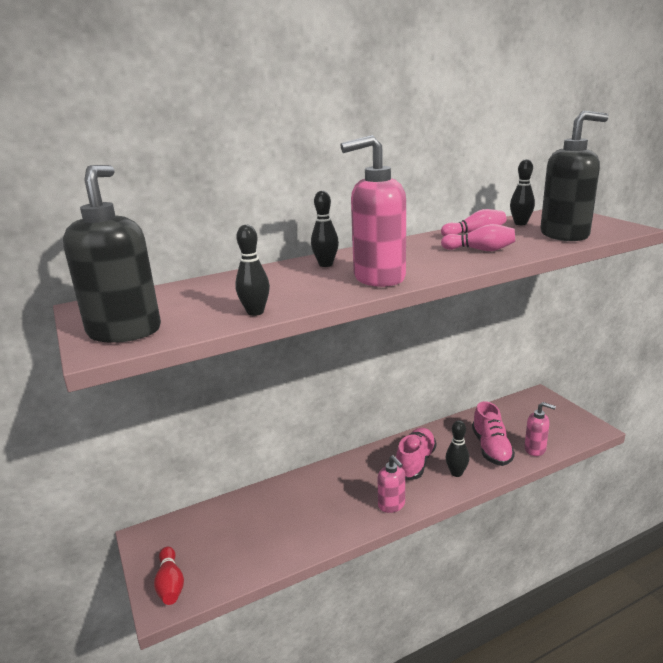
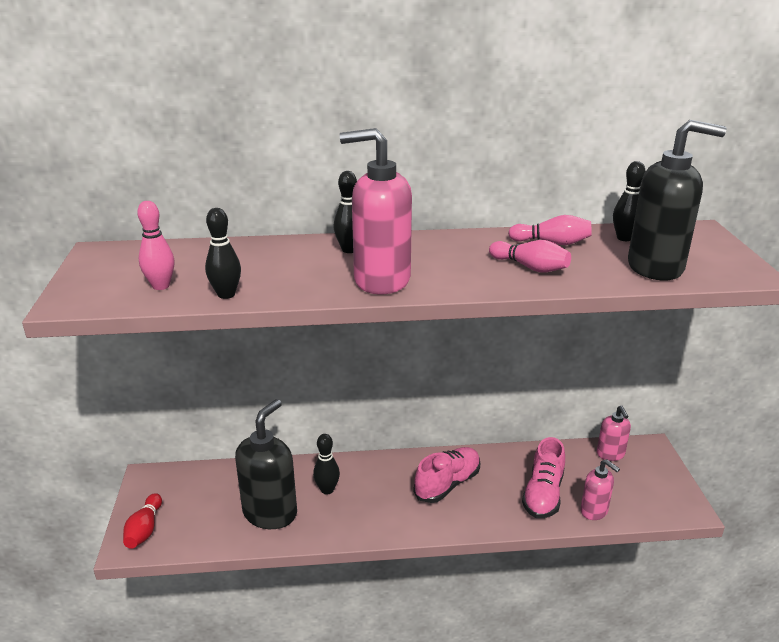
camera: 20 degrees right, 5 degrees up
(125, 331) = (103, 288): black soap dispenser -> black soap dispenser (270, 513)
(183, 318) = (161, 286): none -> pink bowling pin
(391, 505) = (391, 522): pink soap dispenser -> pink soap dispenser (610, 454)
(456, 473) = (483, 510): black bowling pin -> black bowling pin (327, 490)

